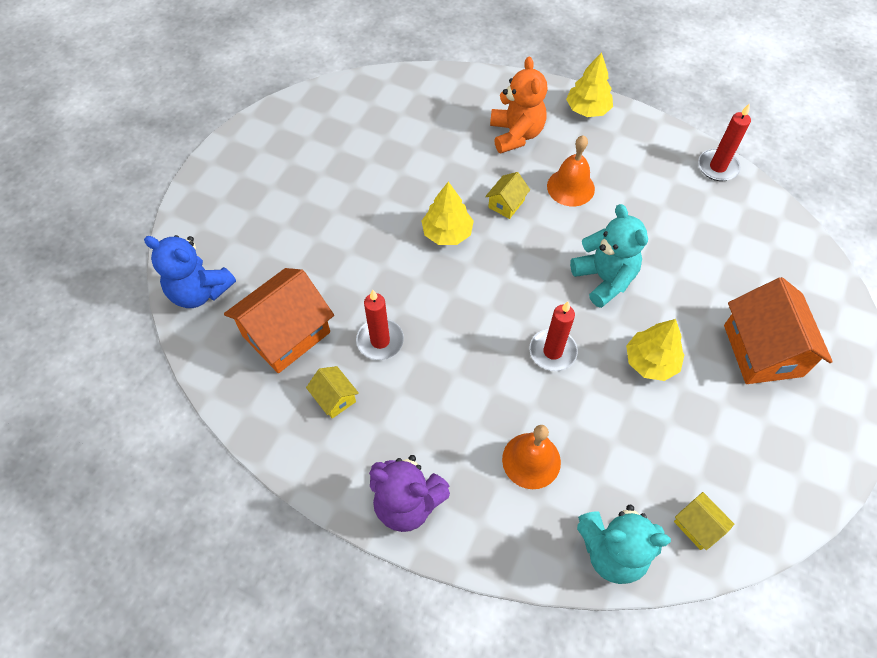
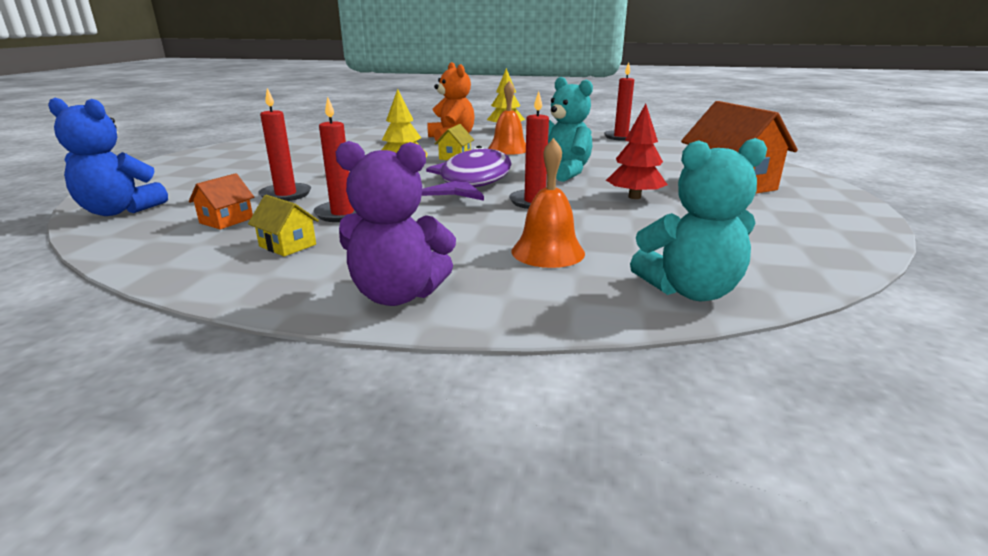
camera: 15 degrees left, 35 degrees down
(286, 334) = (226, 220): orange house -> orange house, size x0.47
(333, 282) = (286, 195): none -> red candle
(508, 284) = (473, 181): none -> purple fish
(650, 361) = (634, 197): yellow tree -> red tree
(697, 526) = (770, 264): yellow house -> none

